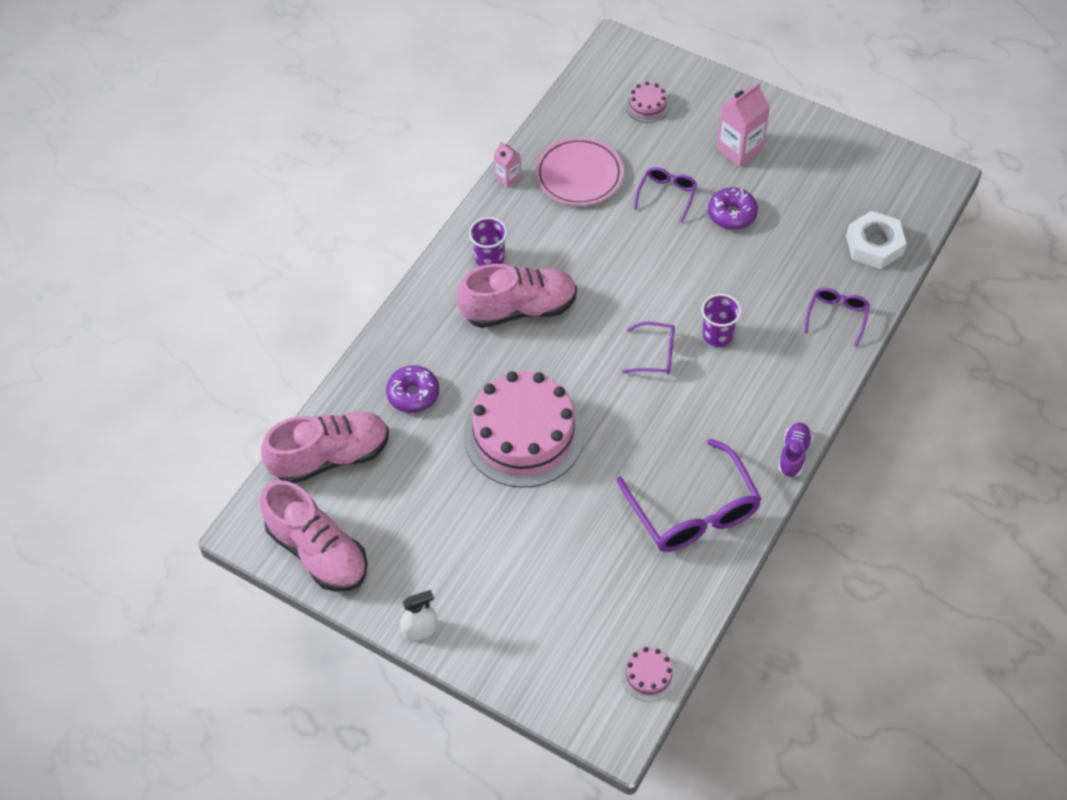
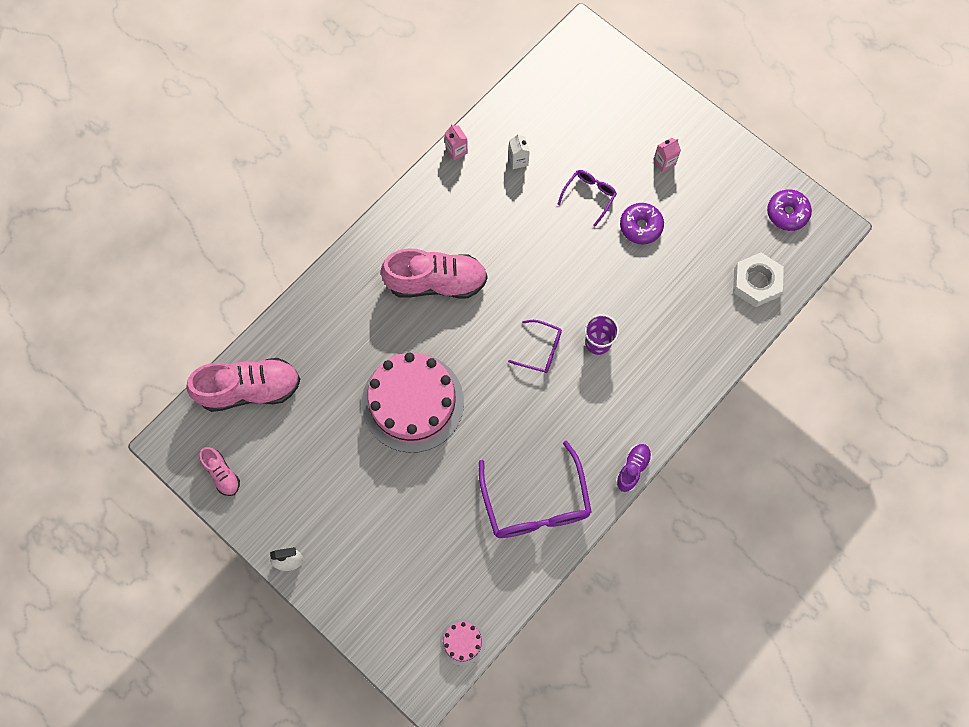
camera: 10 degrees right, 15 degrees up
(318, 551) = (222, 474): pink shoe -> pink shoe, size x0.50
(413, 394) = (330, 345): purple donut -> purple donut (787, 213)
(489, 258) = (422, 228): purple cup -> none
(579, 175) = (518, 160): pink plate -> white carton
(647, 106) = (594, 101): pink cake -> none
(739, 149) = (664, 162): pink carton -> pink carton, size x0.55
(837, 317) = (704, 346): purple glasses -> none

